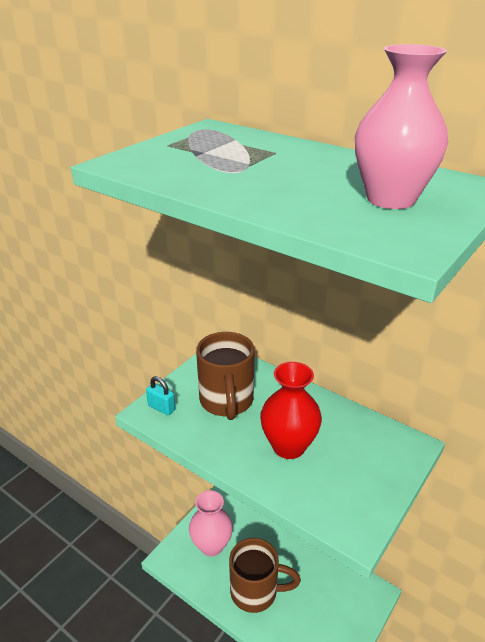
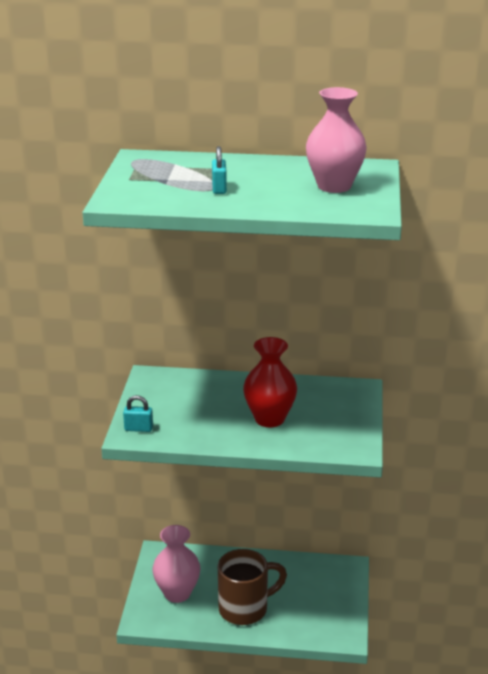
camera: 30 degrees left, 5 degrees down
(226, 402) = (191, 407): brown mug -> none
(243, 172) = (219, 188): none -> turquoise padlock

